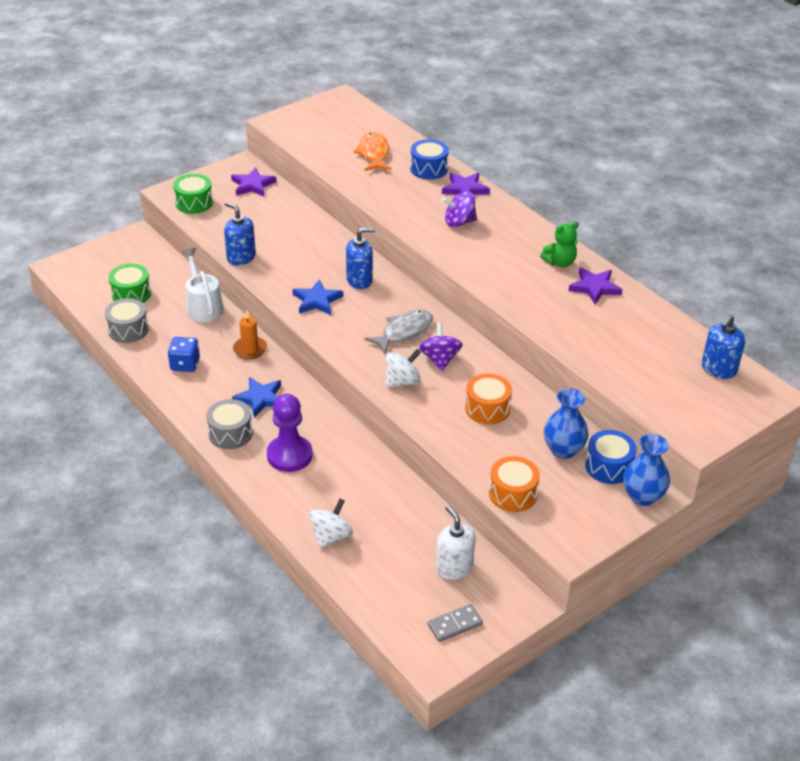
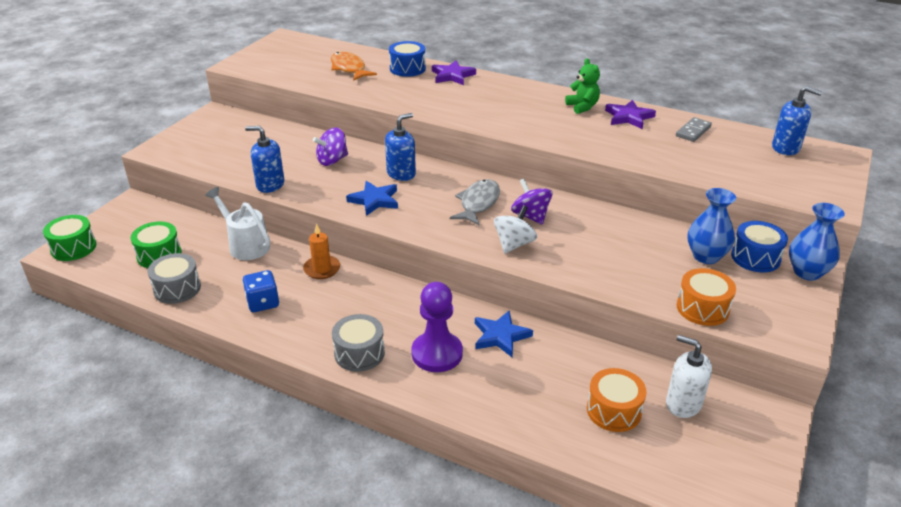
camera: 25 degrees left, 5 degrees down
(194, 203) = (187, 152): green drum -> green drum (73, 248)
(252, 185) = (237, 126): purple star -> none
(260, 398) = (365, 310): blue star -> blue star (500, 336)
(331, 536) = (542, 418): white spinning top -> none
(455, 625) = (735, 460): grey domino -> grey domino (693, 131)
(459, 222) = (470, 99): purple spinning top -> purple spinning top (332, 160)
(487, 408) = (609, 243): orange drum -> orange drum (614, 410)
(560, 262) = (582, 107): green teddy bear -> green teddy bear turned 60 degrees counterclockwise
(718, 369) = (786, 148): blue soap dispenser -> blue soap dispenser turned 75 degrees counterclockwise

